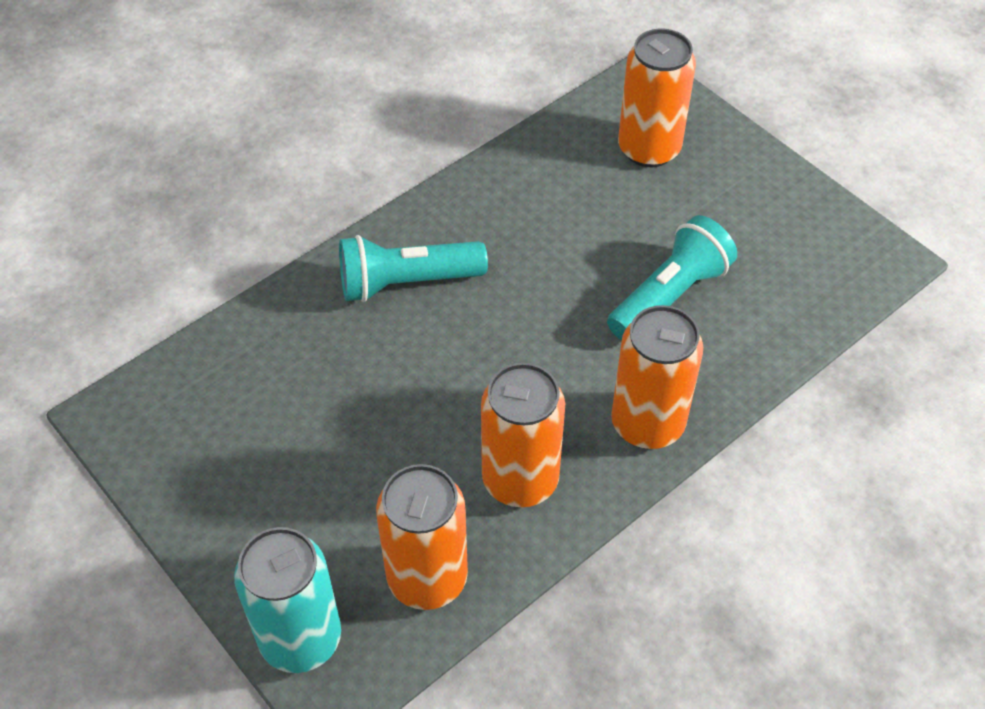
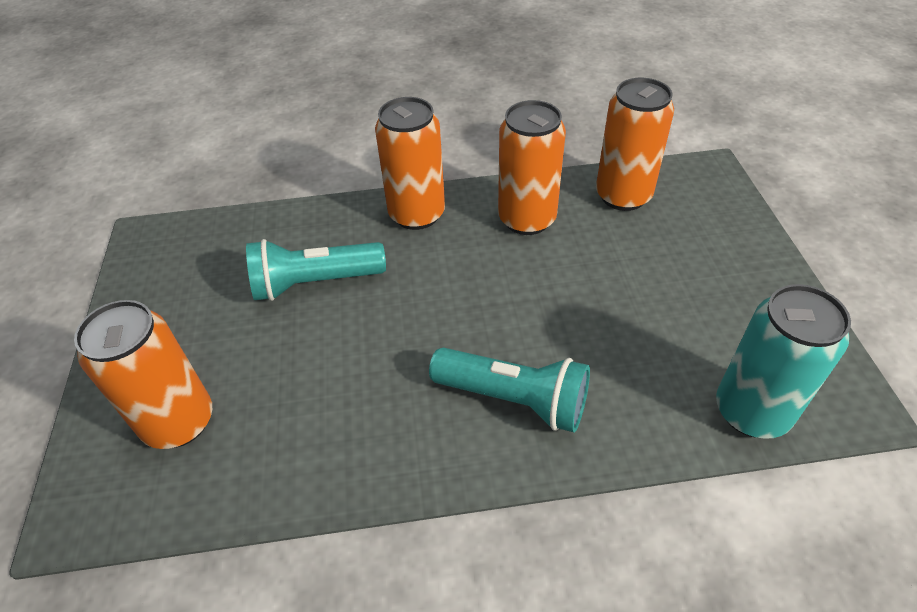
camera: 145 degrees left, 5 degrees down
(300, 638) = (721, 198): turquoise can -> turquoise can (751, 411)

